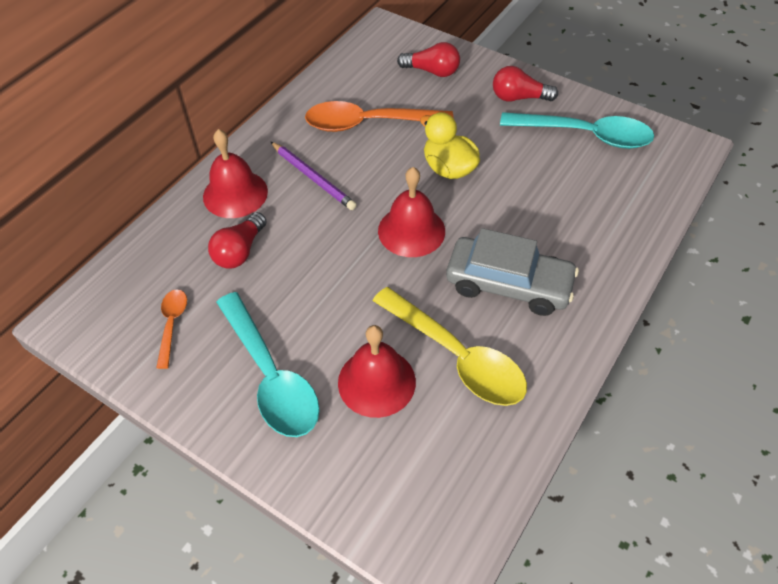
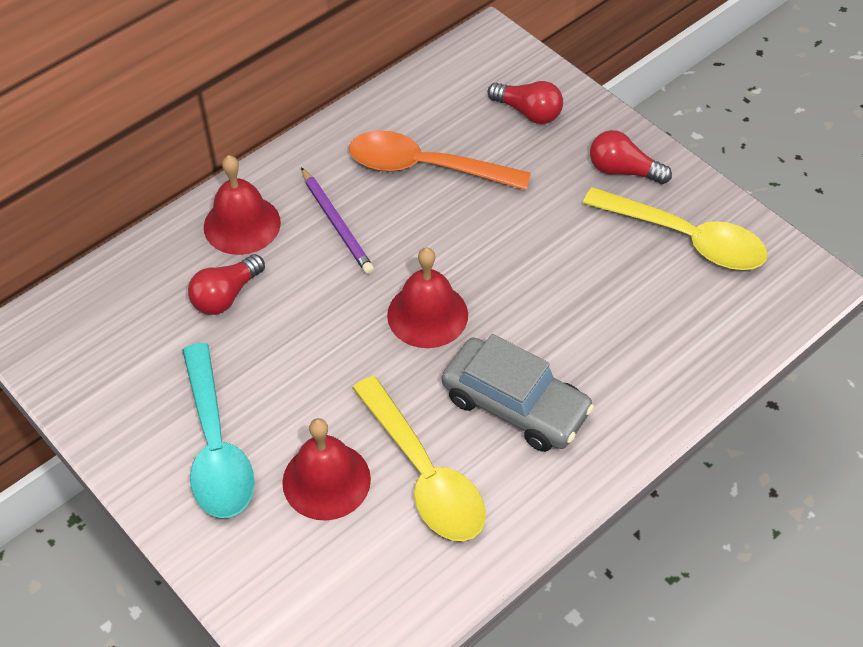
camera: 15 degrees right, 0 degrees up
(172, 324) = (129, 364): orange spoon -> none
(449, 168) = (500, 246): yellow duck -> none
(585, 135) = (686, 239): turquoise spoon -> yellow spoon

